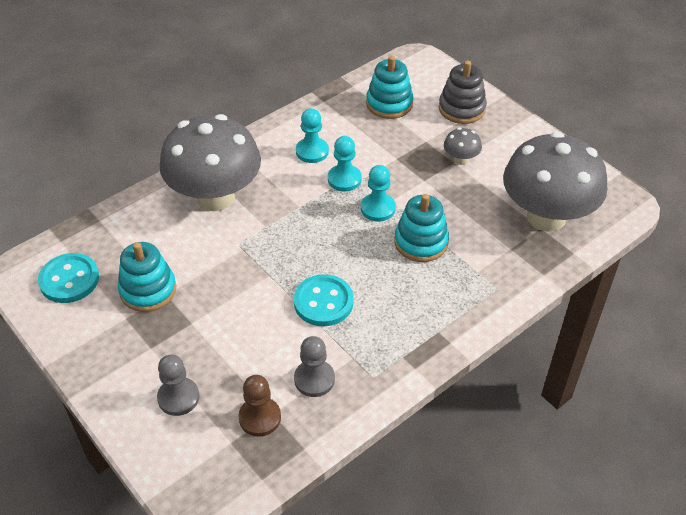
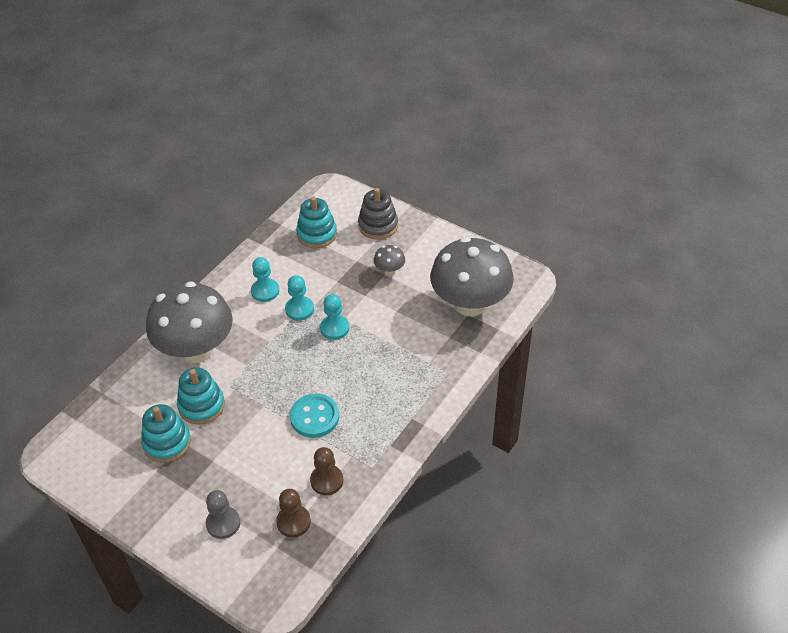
camera: 15 degrees left, 0 degrees up
(69, 280) = (96, 450): turquoise button -> none
(314, 379) = (327, 481): grey pawn -> brown pawn
(421, 242) = (377, 348): turquoise stacking toy -> turquoise stacking toy (201, 405)

